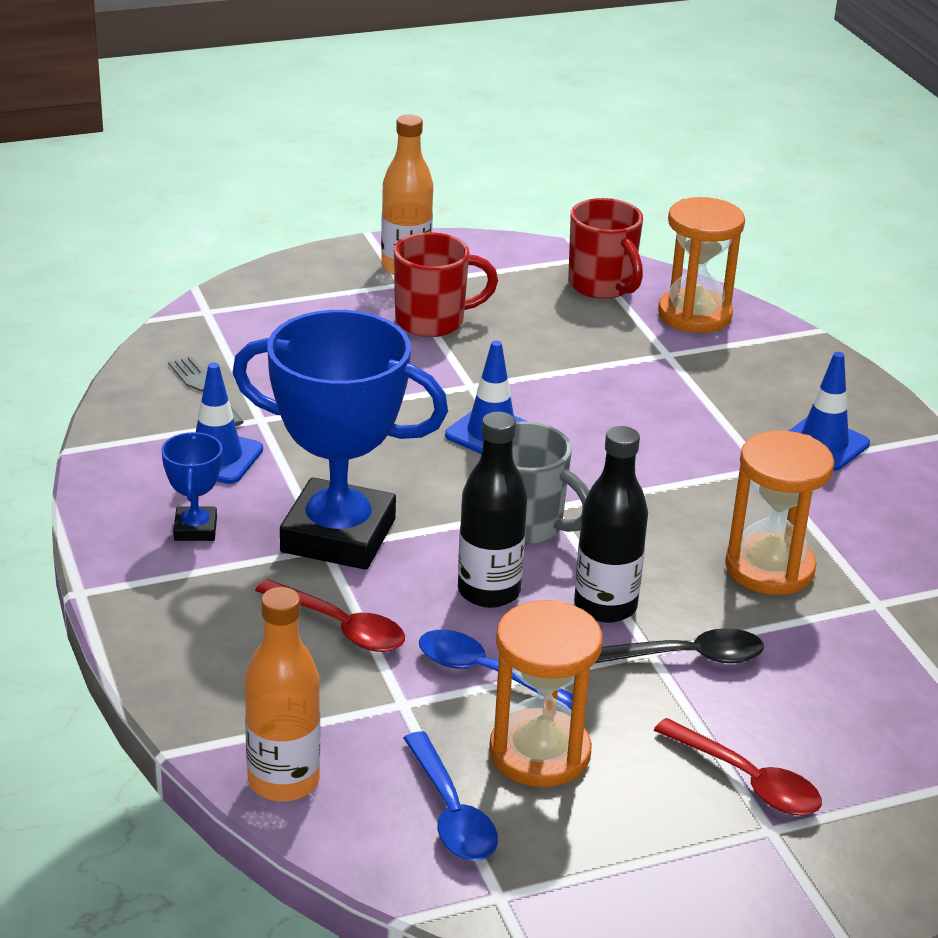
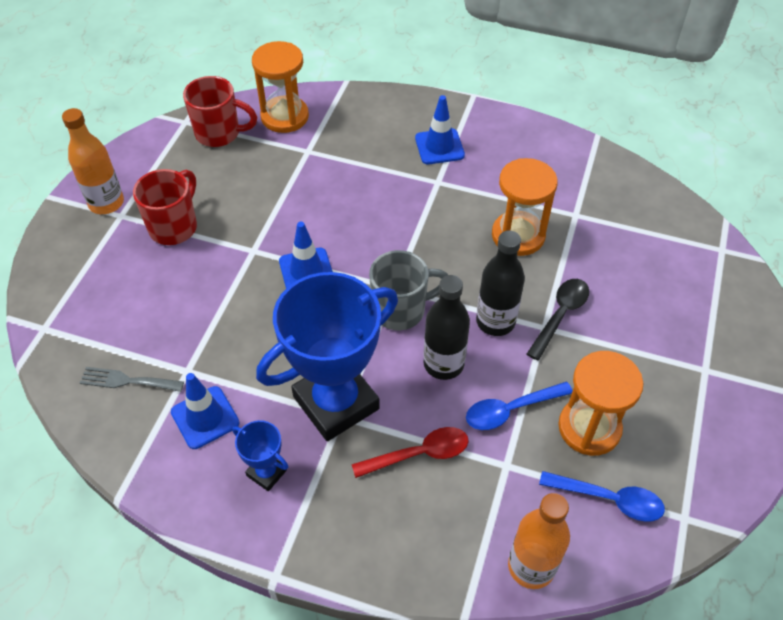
camera: 50 degrees left, 20 degrees up
(748, 780) = (666, 354): red spoon -> none

